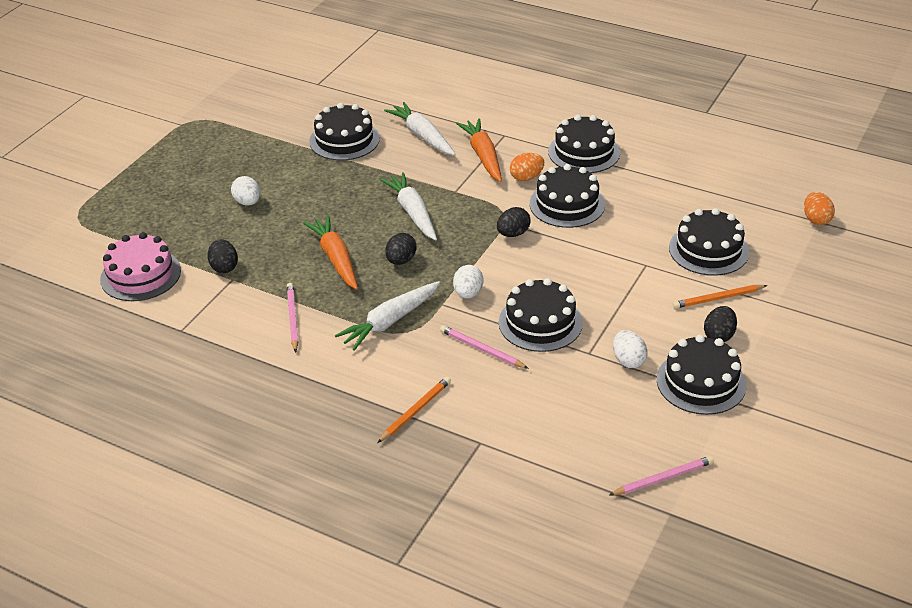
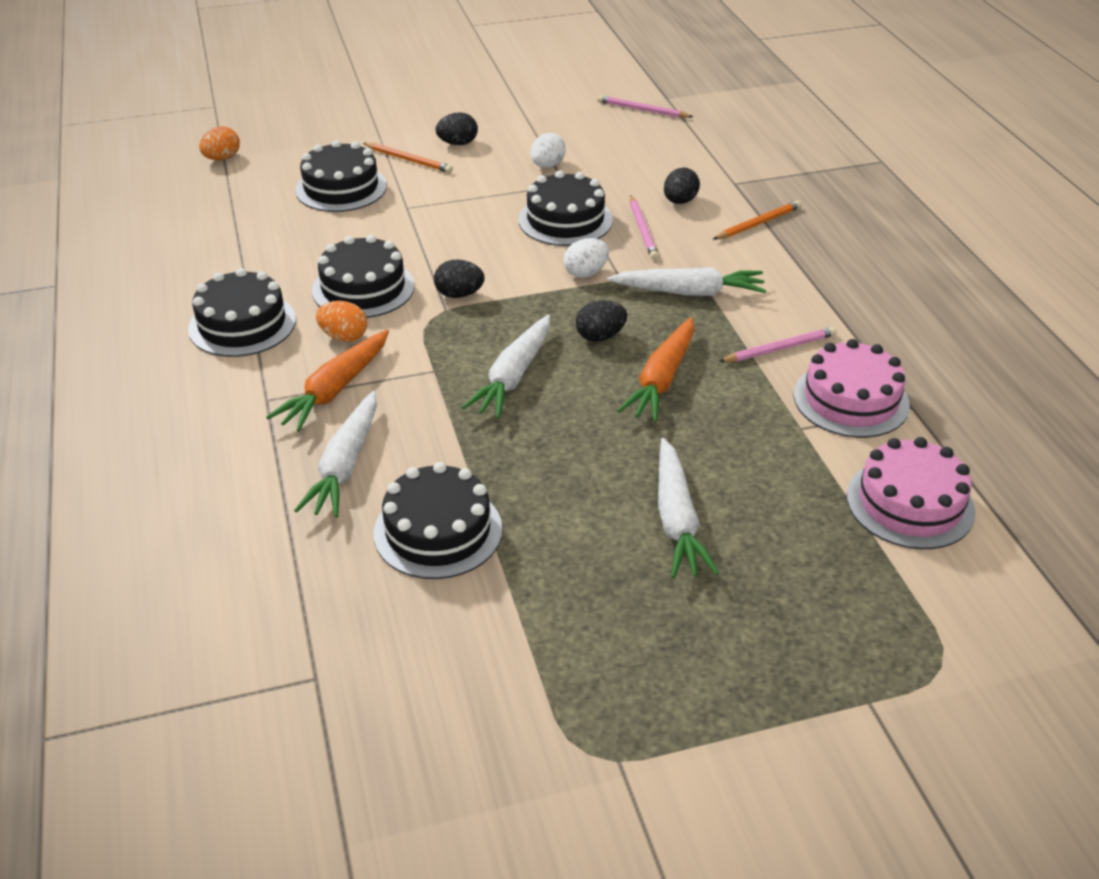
camera: 135 degrees left, 0 degrees up
(219, 312) = (851, 400): none -> pink cake
(224, 267) = (796, 448): black egg -> black egg (679, 201)
(247, 202) = (677, 519): white egg -> white carrot
(292, 318) = (779, 348): pink pencil -> pink pencil turned 150 degrees counterclockwise
(415, 411) = (758, 223): orange pencil -> orange pencil turned 150 degrees clockwise
(701, 382) = (524, 131): black cake -> none

